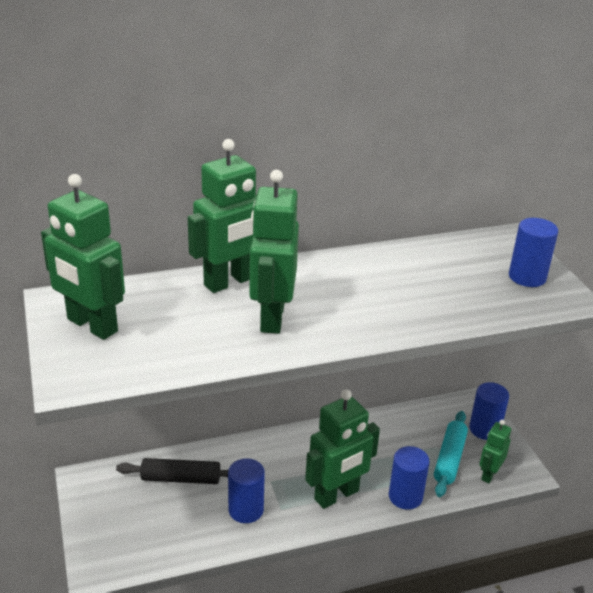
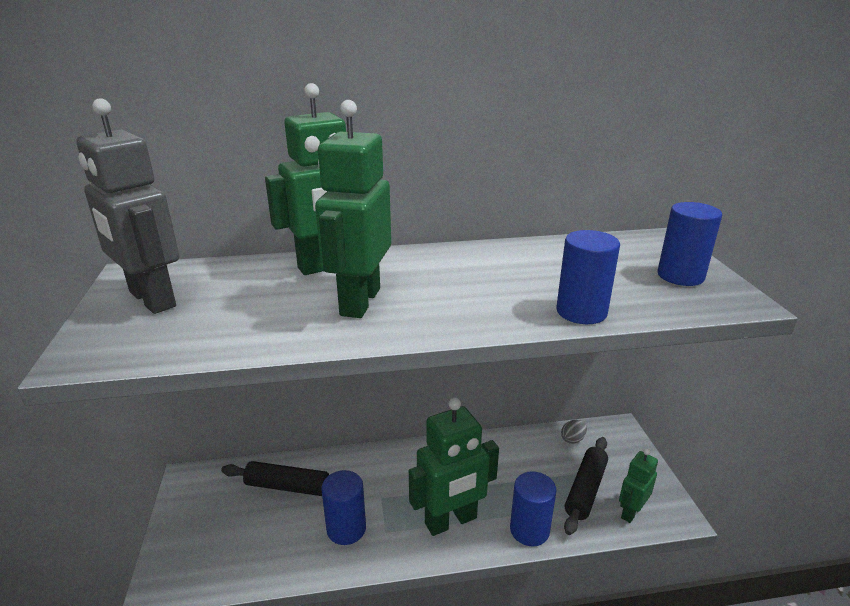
camera: 10 degrees right, 5 degrees down
(92, 325) = (151, 299): green robot -> grey robot
(434, 415) = (572, 439): none -> grey egg
(449, 459) = (585, 489): turquoise rolling pin -> black rolling pin
(484, 429) = (628, 459): blue cylinder -> blue cylinder (581, 312)

